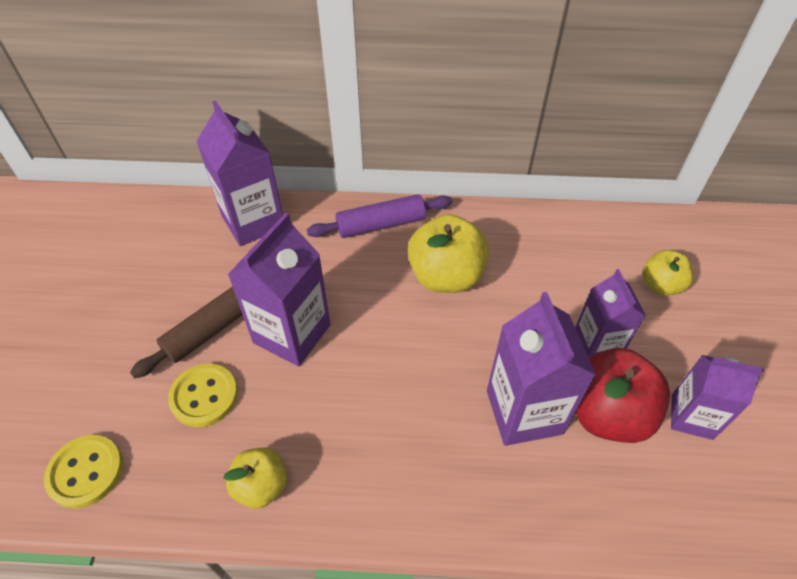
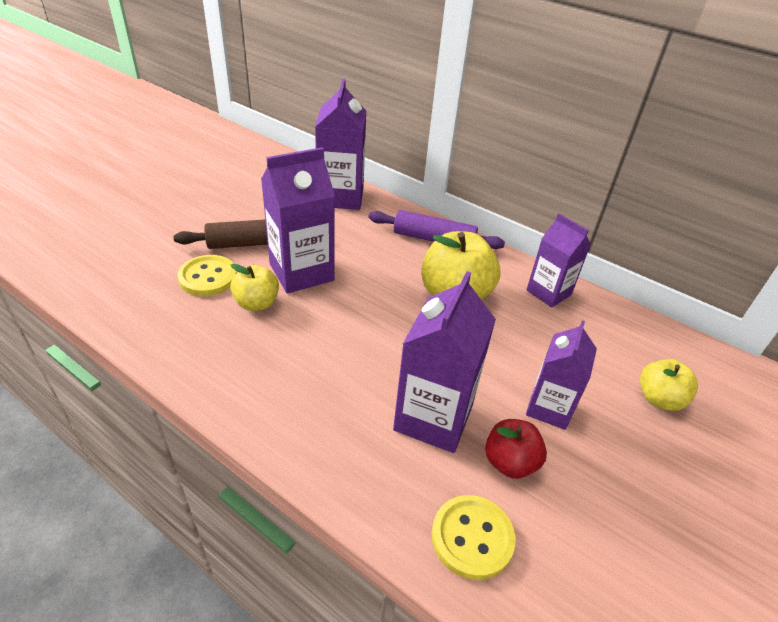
camera: 30 degrees right, 10 degrees down
(86, 472) = (99, 279): yellow button -> yellow button (472, 537)
(261, 486) = (190, 348): yellow apple -> yellow apple (257, 303)
(606, 413) = (510, 462): red apple -> red apple, size x0.59
(691, 416) = (597, 515): purple carton -> purple carton (548, 292)

